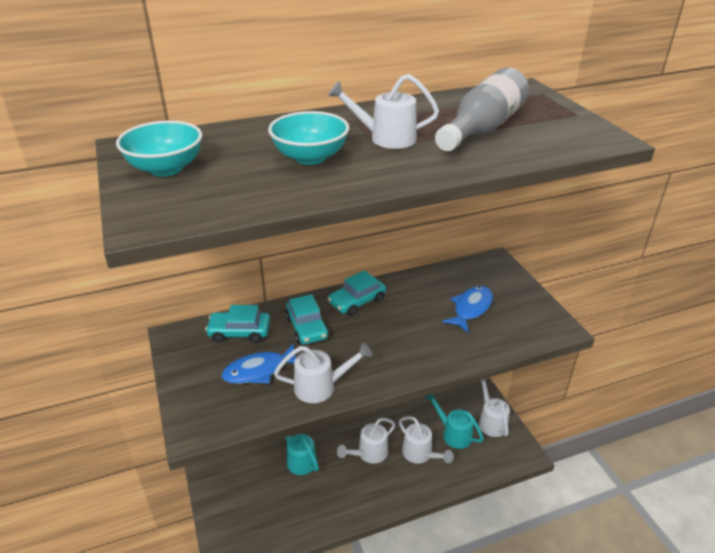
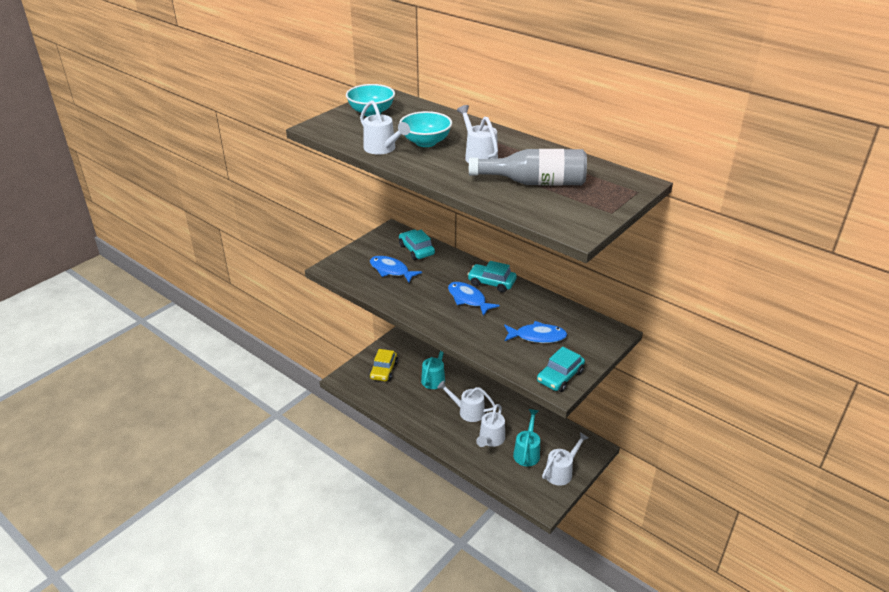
camera: 60 degrees right, 0 degrees up
(247, 502) = (383, 370): none -> yellow car
(307, 328) = (445, 273): turquoise car -> turquoise car (560, 376)
(321, 387) = (398, 298): white watering can -> white watering can (382, 149)
(372, 330) = (468, 299): none -> blue fish

